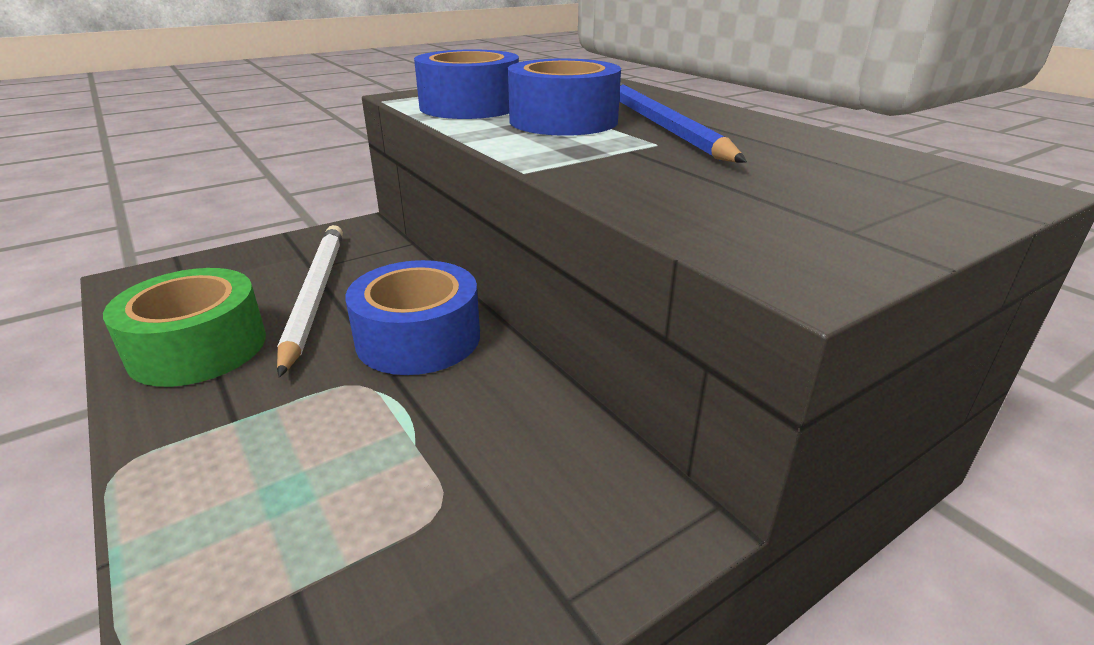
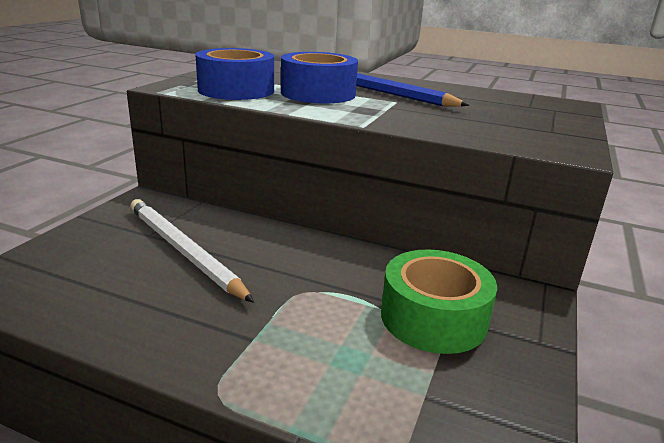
camera: 35 degrees left, 5 degrees down
(198, 348) = (146, 309): green tape -> green tape (433, 318)
(418, 338) = (299, 256): blue tape -> none

